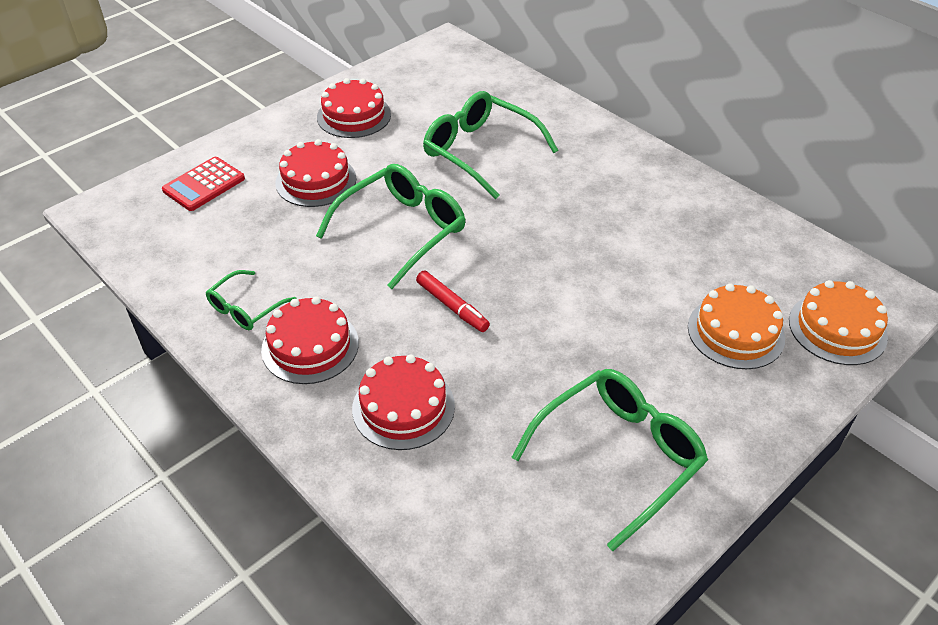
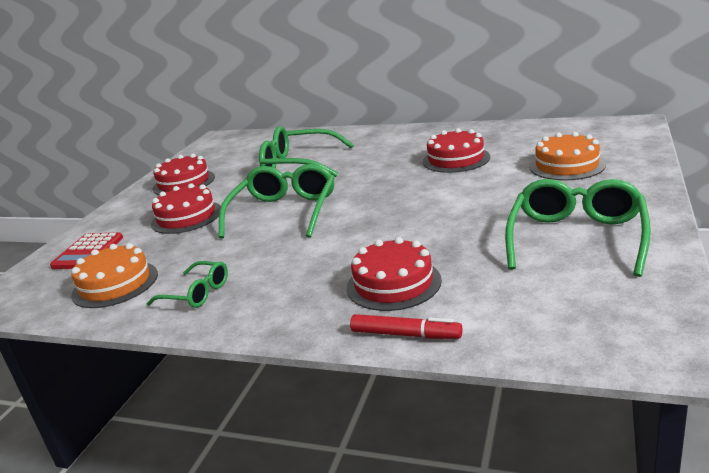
camera: 25 degrees left, 20 degrees down
(245, 308) = (197, 293): green glasses -> green glasses turned 75 degrees counterclockwise
(310, 346) = (277, 288): red cake -> red cake (456, 159)
(452, 306) = (367, 227): red marker -> red marker (405, 334)
(837, 328) = (619, 143): orange cake -> orange cake (115, 284)

